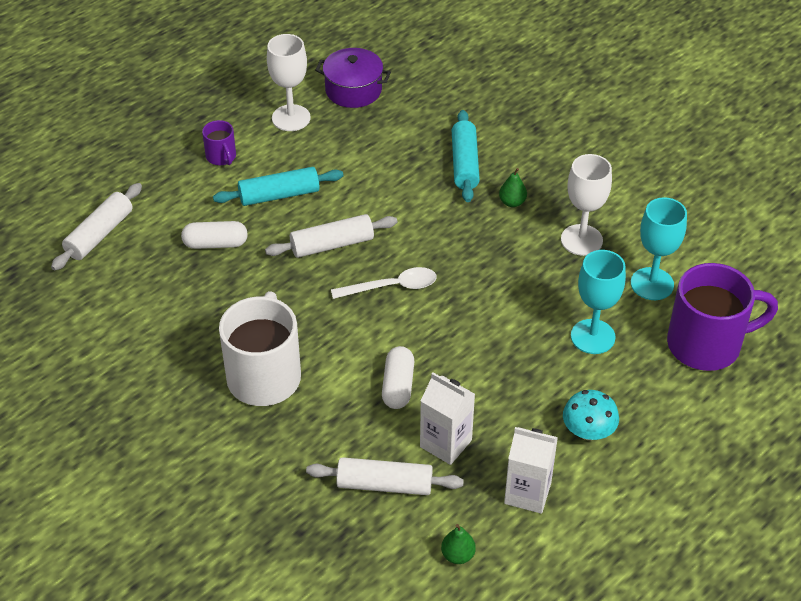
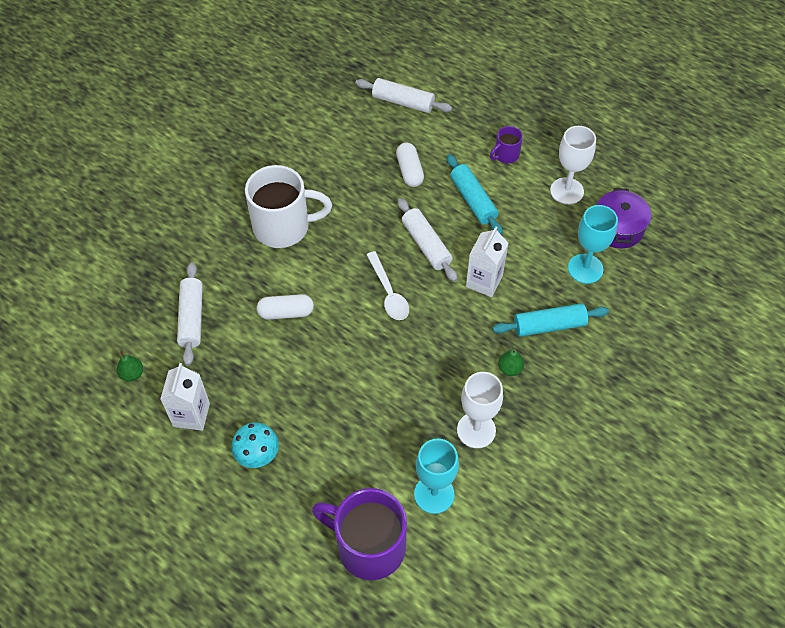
camera: 80 degrees right, 10 degrees up
(445, 443) = (234, 352): white carton -> white carton (484, 281)
(592, 336) = (361, 449): turquoise goblet -> turquoise goblet (585, 269)
(706, 344) = (368, 546): purple mug -> purple mug turned 135 degrees clockwise

